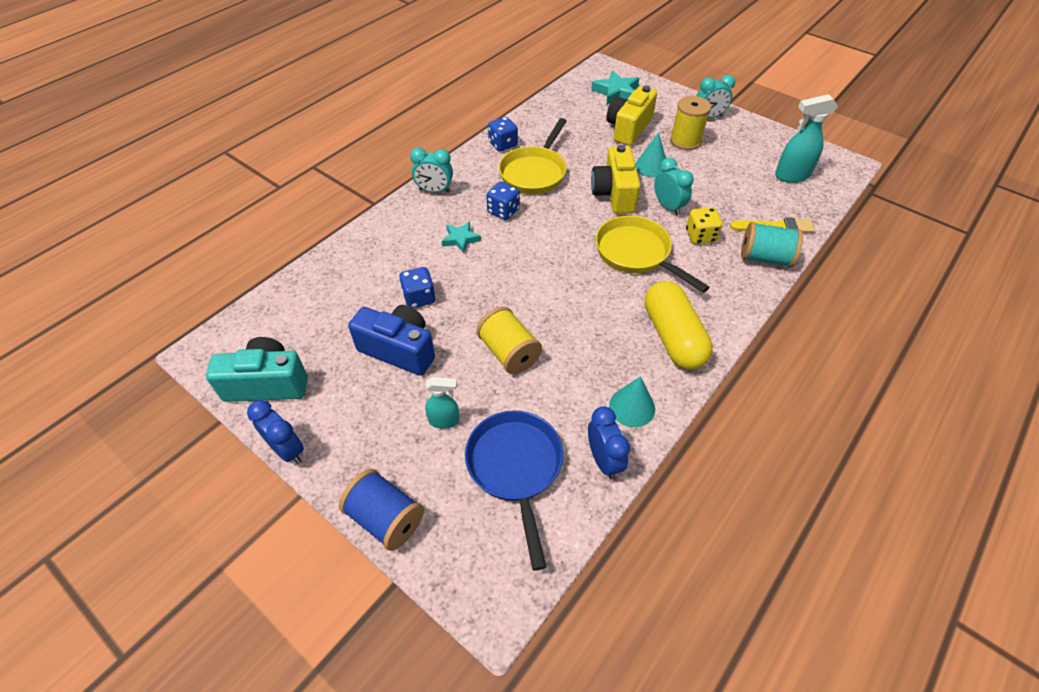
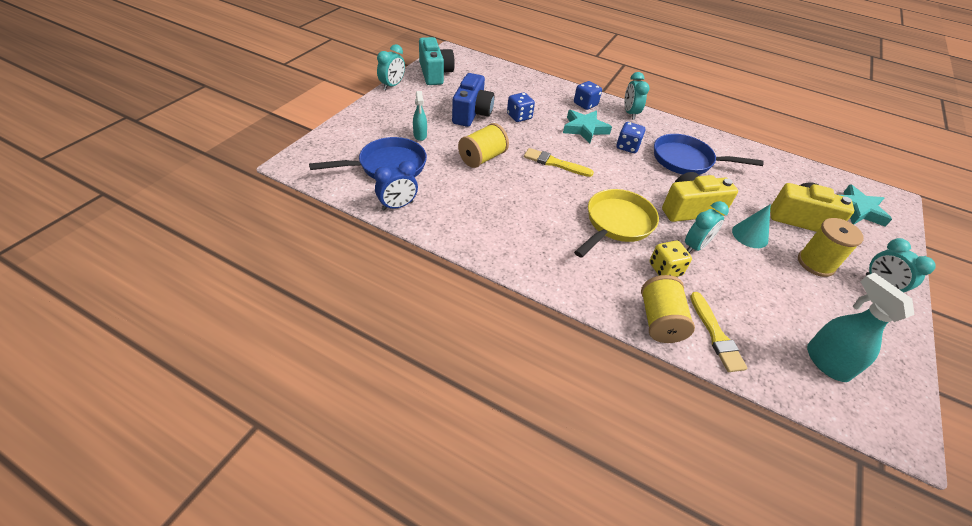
camera: 75 degrees right, 5 degrees down
(287, 450) = (392, 85): blue clock -> turquoise clock
(386, 519) = (350, 121): blue spool -> none
(460, 239) = (584, 129): turquoise star -> turquoise star, size x1.57
(503, 144) = (711, 141): blue dice -> blue dice (585, 104)
(528, 282) = (555, 163): none -> yellow brush
(534, 172) = (686, 160): yellow pan -> blue pan
(632, 407) = (447, 220): turquoise cone -> none
(673, 337) = (525, 245): yellow capsule -> none
(765, 258) = (659, 321): turquoise spool -> yellow spool

